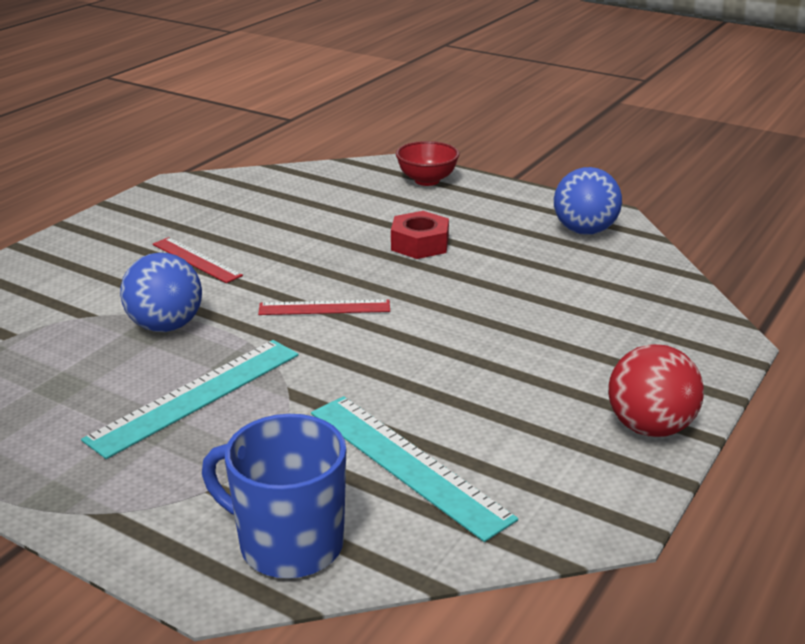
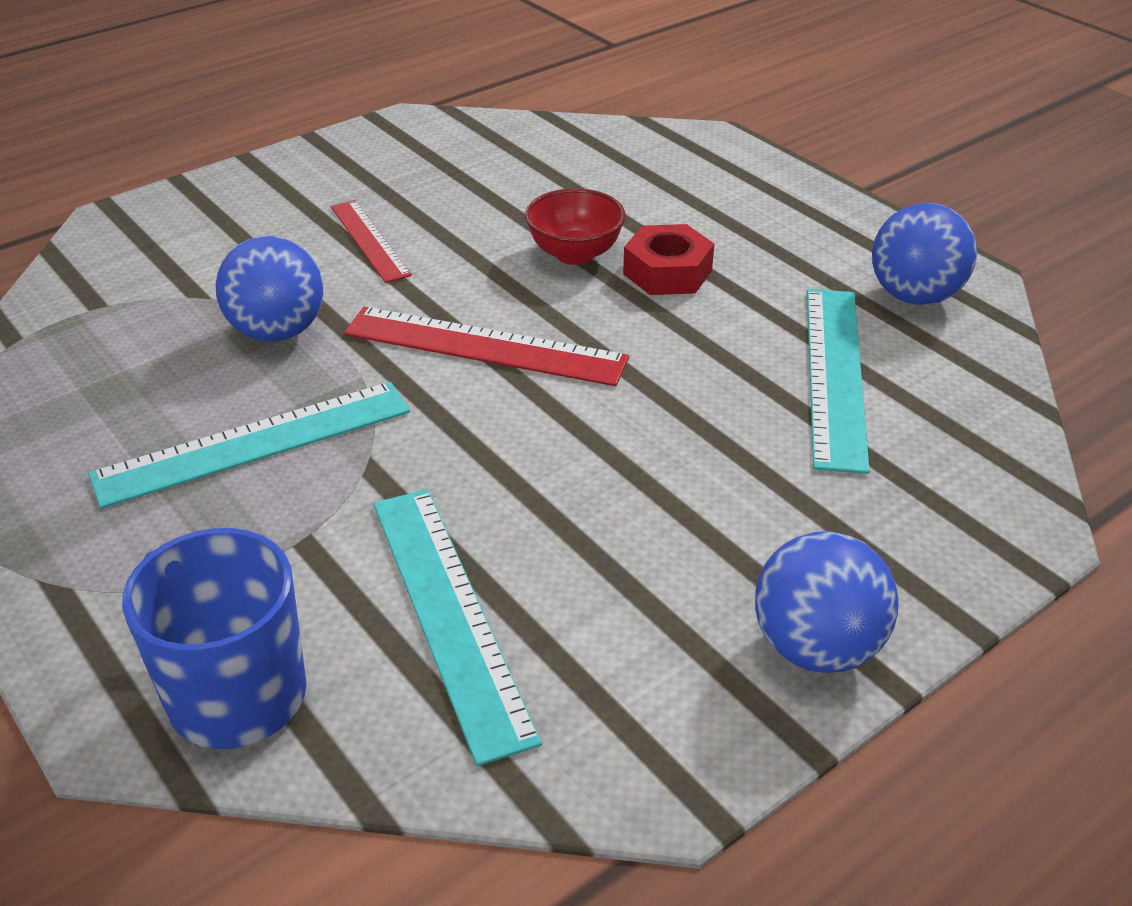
camera: 20 degrees right, 10 degrees up
(324, 308) = (484, 346): red ruler -> red ruler, size x1.60
(427, 180) = (736, 172): red bowl -> red bowl (575, 254)
(565, 281) = (835, 374): none -> turquoise ruler
(649, 427) = (816, 647): red ball -> blue ball

